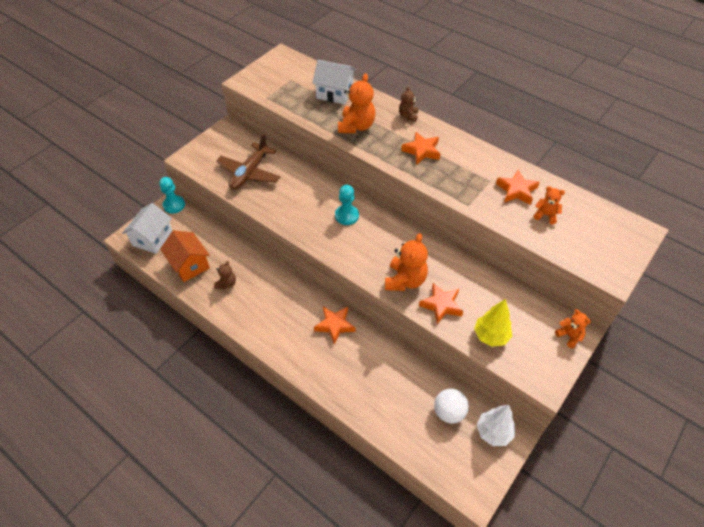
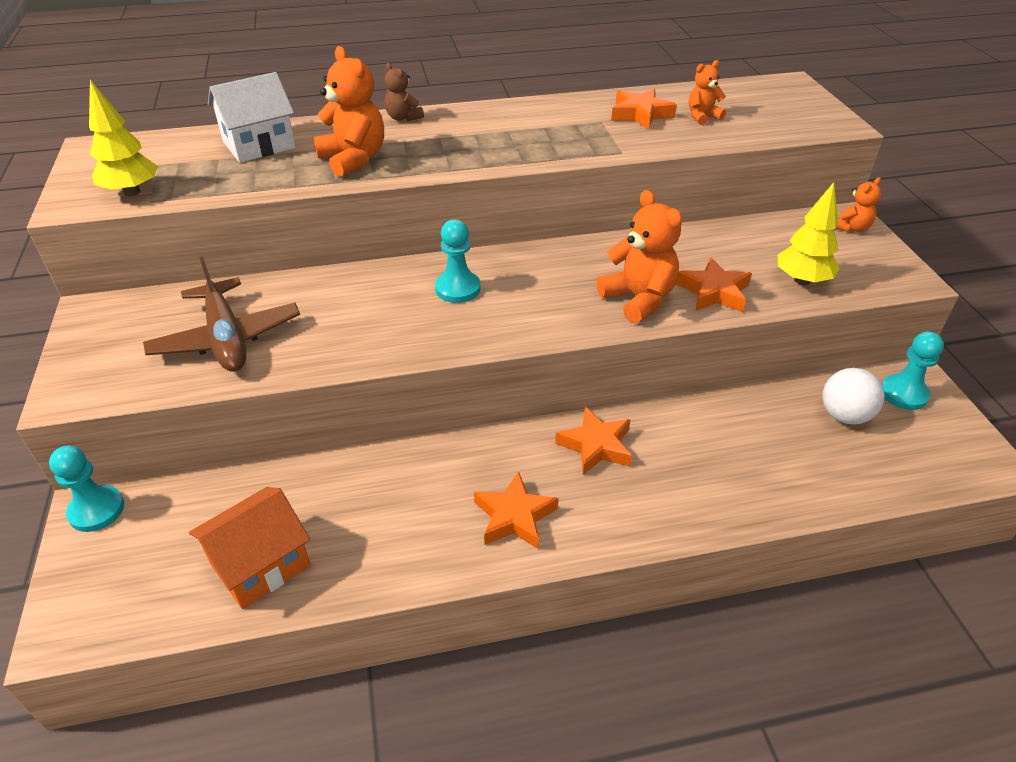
camera: 50 degrees left, 10 degrees down
(152, 238) = (124, 589): white house -> none
(189, 265) = (260, 564): orange house -> orange house turned 45 degrees counterclockwise
(226, 283) = (367, 533): brown teddy bear -> none
(266, 89) = (132, 192): none -> yellow tree
(421, 151) = (481, 138): orange star -> orange star (514, 517)
(493, 432) = (903, 394): white tree -> turquoise pawn
(569, 336) = (851, 228): orange teddy bear -> orange teddy bear turned 135 degrees clockwise

